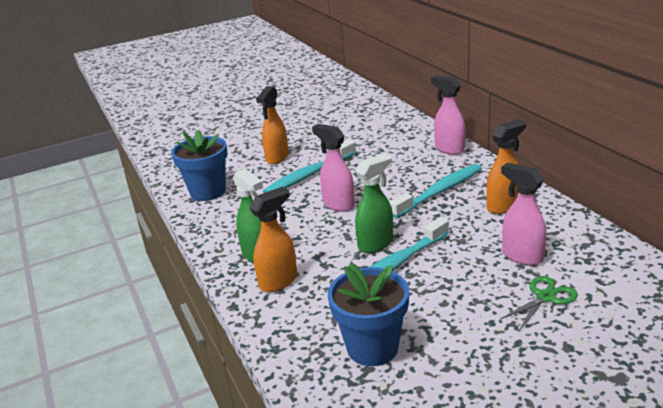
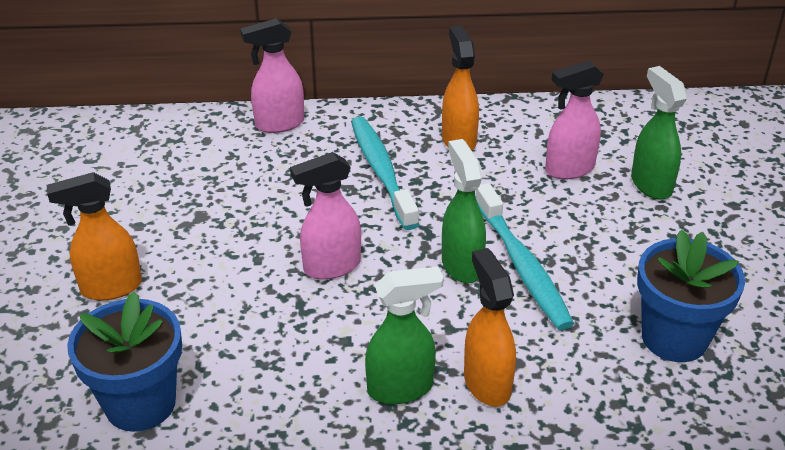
camera: 70 degrees left, 10 degrees up
(277, 158) = (110, 287): orange spray bottle -> orange spray bottle turned 120 degrees clockwise
(309, 175) = (211, 268): turquoise toothbrush -> none
(546, 297) = (650, 184): green scissors -> green spray bottle

